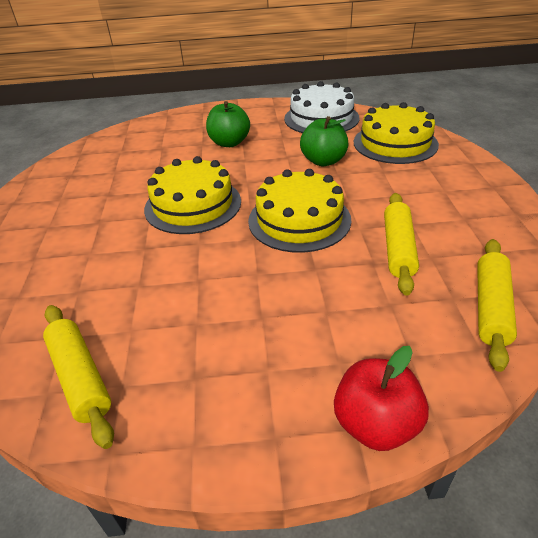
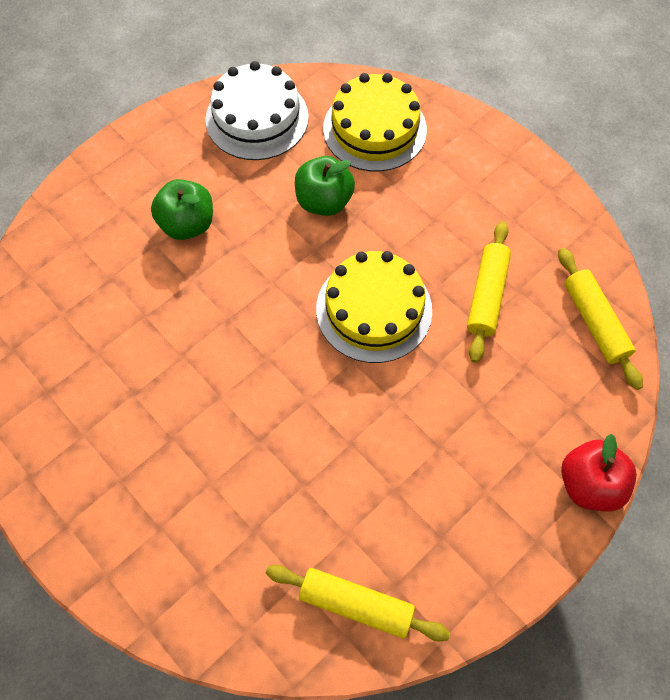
camera: 40 degrees left, 25 degrees up
(193, 205) = (248, 352): yellow cake -> none
(398, 248) = (486, 295): yellow rolling pin -> yellow rolling pin turned 45 degrees clockwise

